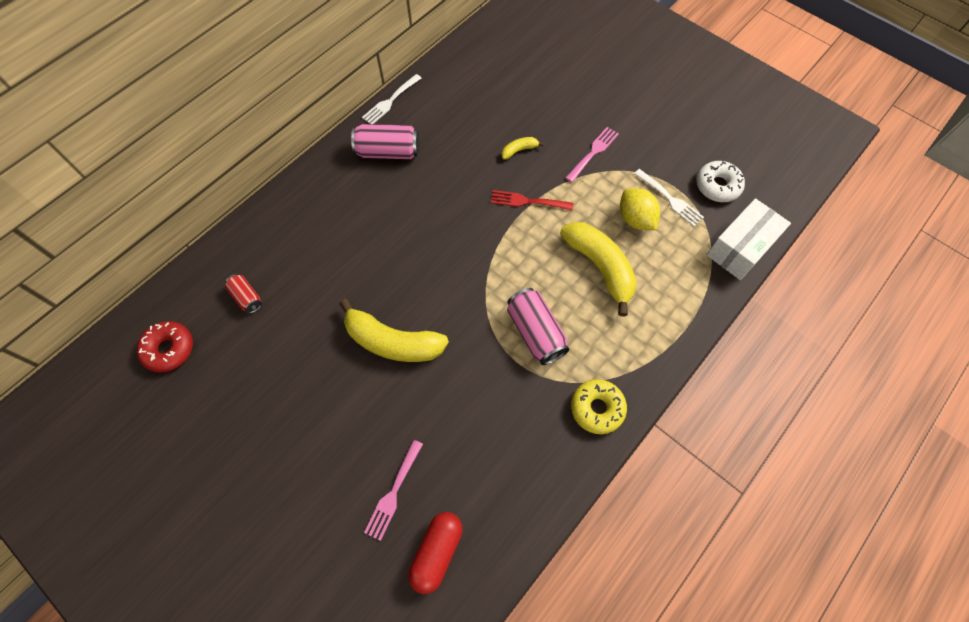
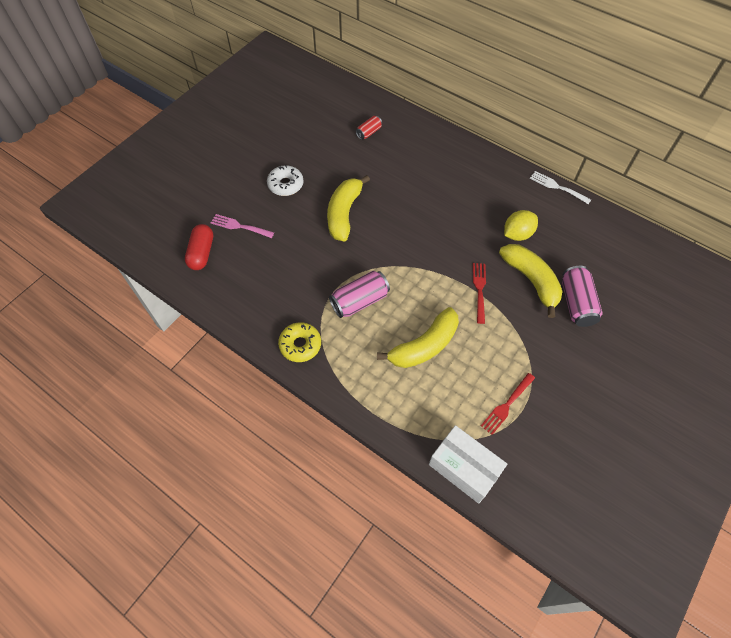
camera: 85 degrees right, 5 degrees down
(169, 349) = (329, 104): red donut -> none
(388, 152) = (506, 192): pink can -> pink can (576, 303)
(436, 552) = (202, 253): red capsule -> red capsule turned 75 degrees clockwise
(519, 150) = (531, 280): yellow banana -> yellow banana, size x2.23
(593, 153) = (544, 339): pink fork -> none
(635, 219) = (478, 374): yellow lemon -> yellow lemon (517, 234)
(670, 199) = (506, 405): white fork -> red fork
(717, 186) = (532, 451): white donut -> white donut (285, 185)

